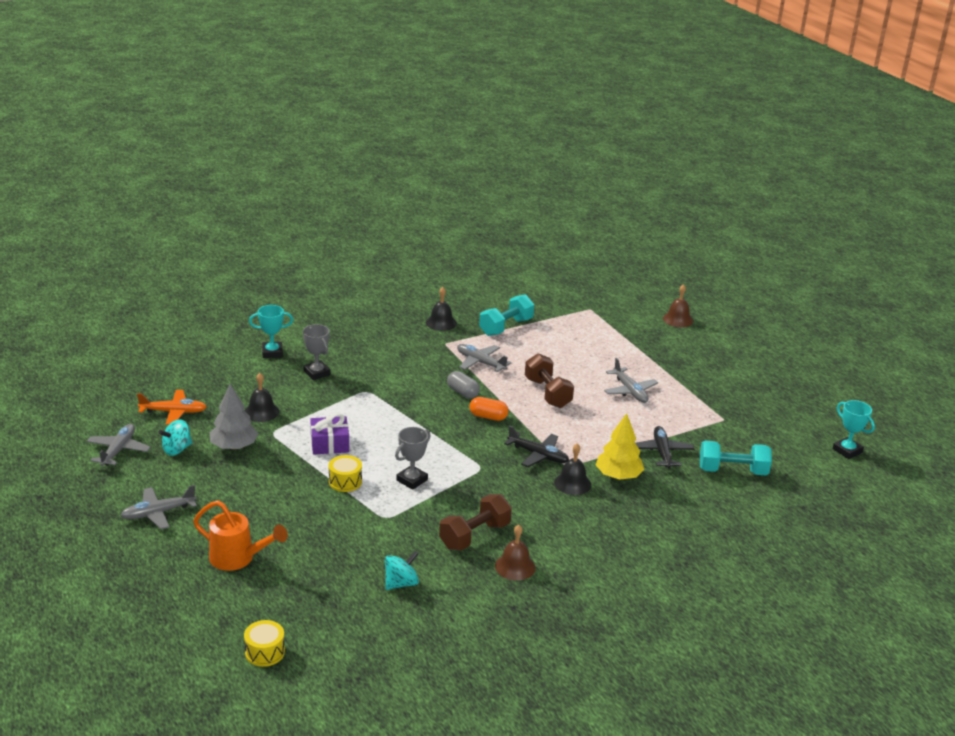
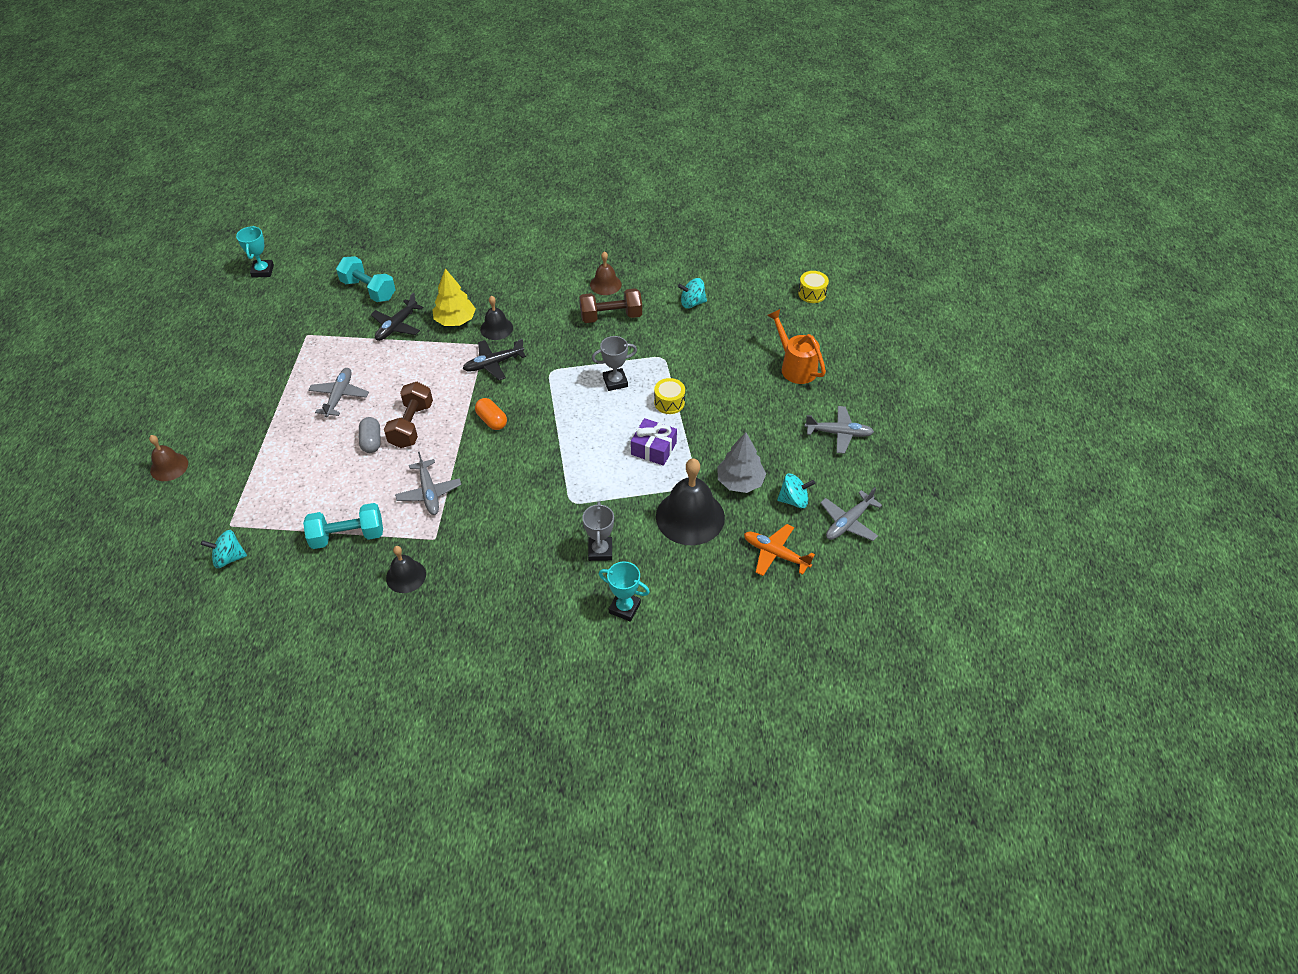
camera: 145 degrees left, 20 degrees up
(261, 412) = (690, 517): black bell -> black bell, size x1.81
(462, 392) = (485, 459): grey capsule -> grey capsule (371, 441)
(538, 455) = (493, 364): black plane -> black plane turned 90 degrees counterclockwise
(565, 297) = (229, 558): none -> turquoise spinning top

